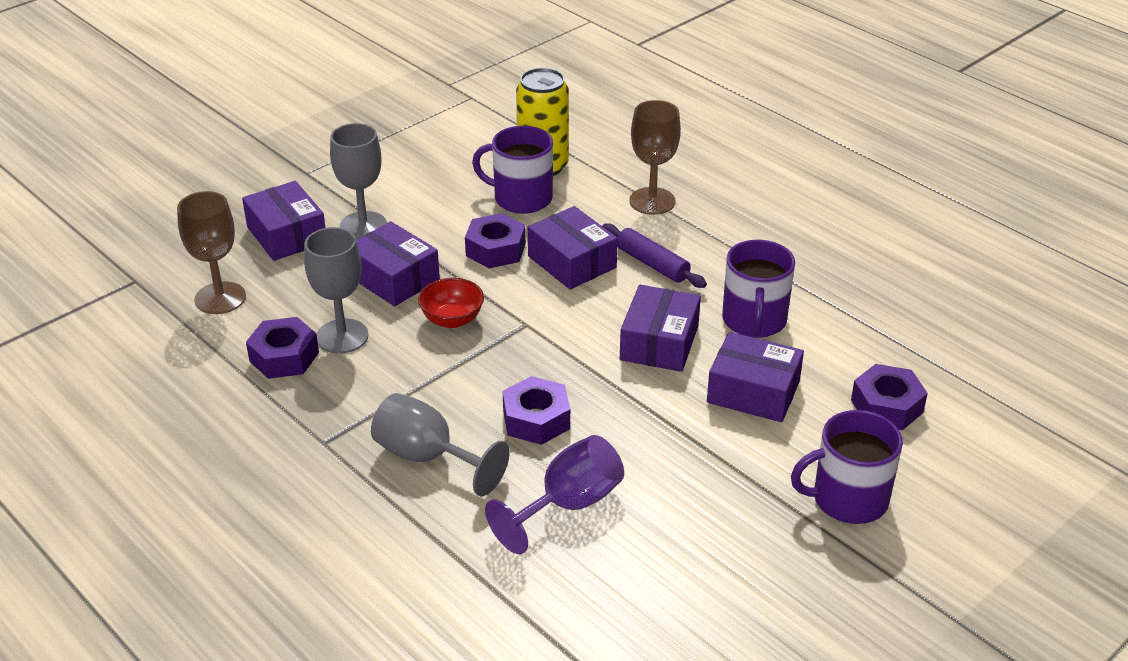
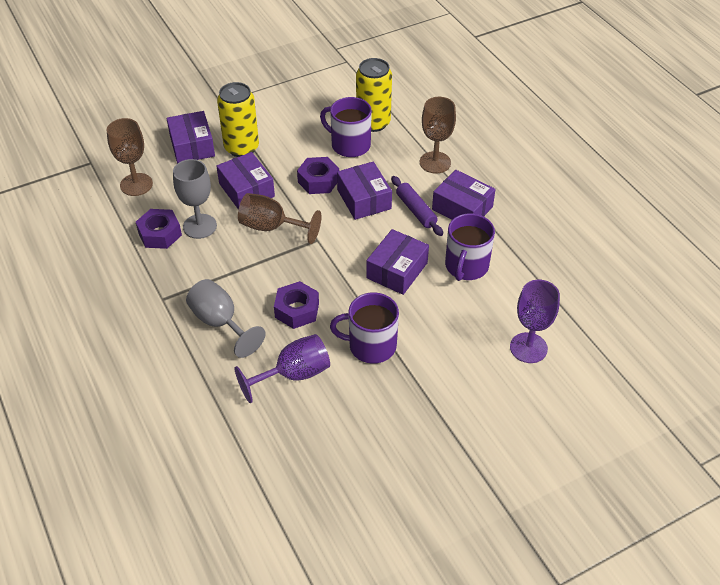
camera: 15 degrees right, 10 degrees up
(363, 226) = (241, 148): grey goblet -> yellow can
(452, 319) = (272, 227): red bowl -> brown goblet
(753, 392) = (443, 319): purple box -> purple box (462, 208)
(848, 499) = (473, 410): purple mug -> purple mug (371, 345)
(886, 406) = (528, 348): purple nut -> purple goblet

